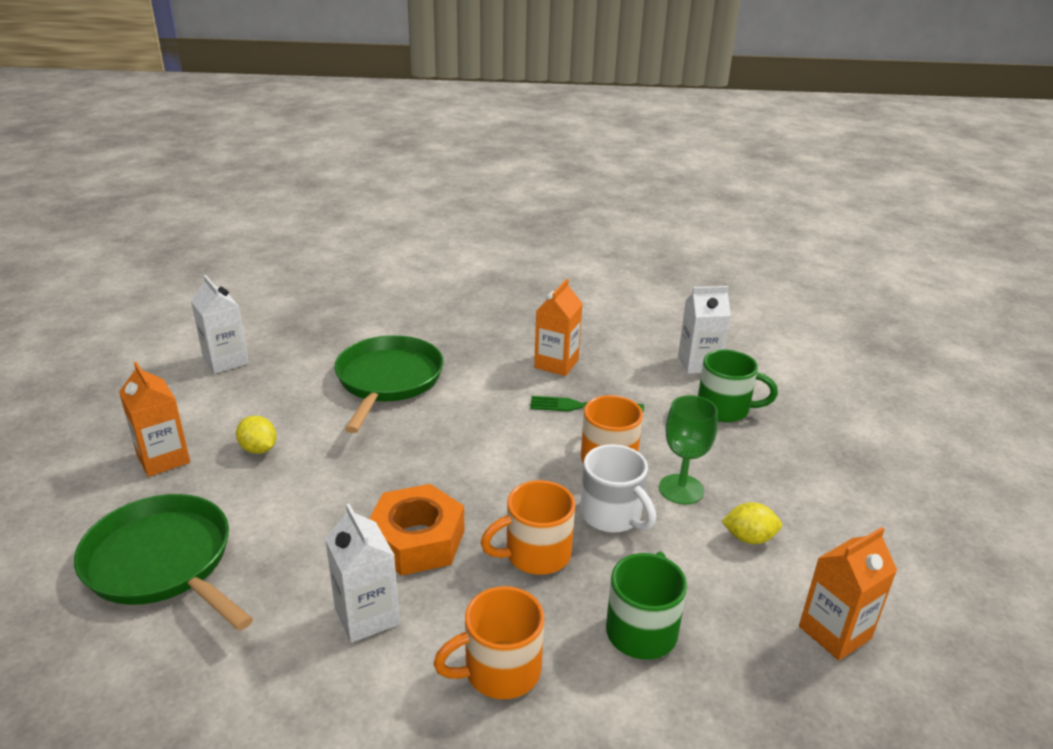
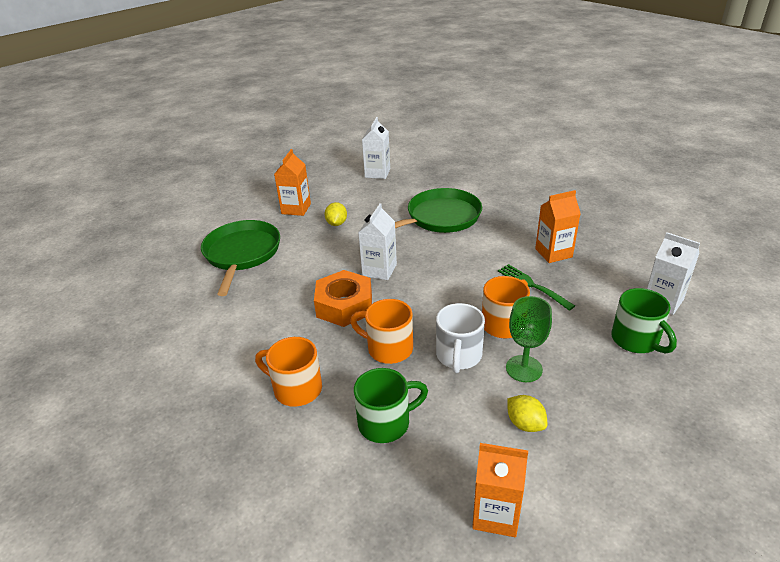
camera: 50 degrees right, 5 degrees up
(367, 616) = (279, 325): white carton -> white carton (379, 270)

